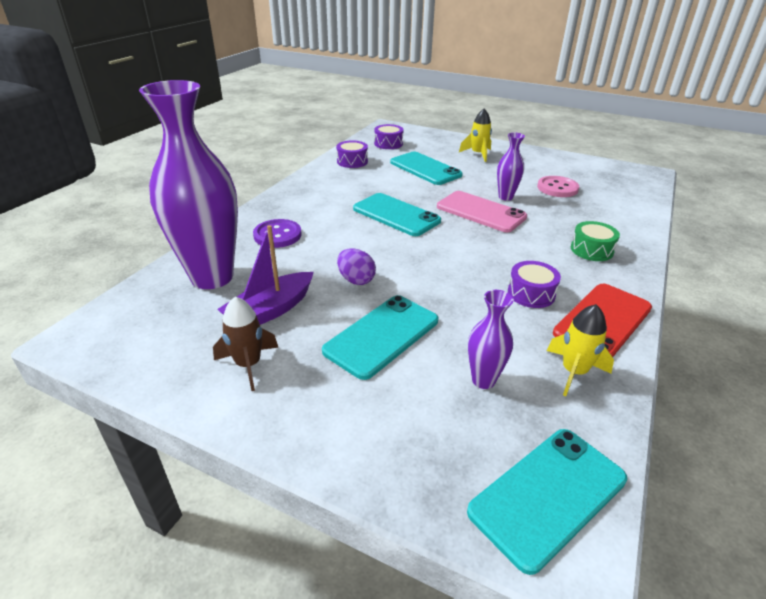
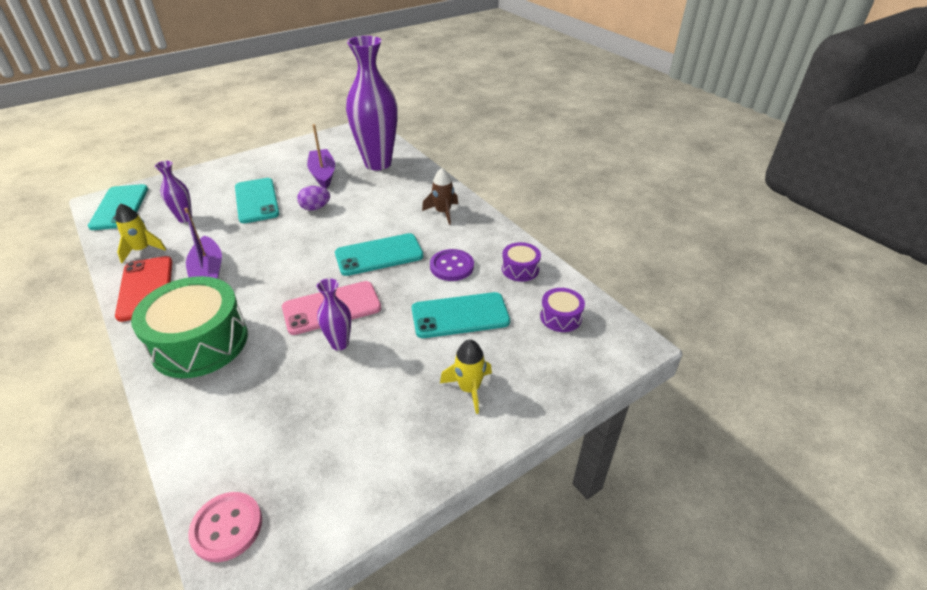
camera: 120 degrees right, 5 degrees up
(248, 365) = (289, 161): brown rocket -> brown rocket (443, 212)
(277, 235) = (405, 193): purple button -> purple button (452, 266)
(531, 293) = (208, 272): purple drum -> purple boat
(557, 188) = (313, 406): pink button -> pink button (227, 527)
(591, 250) = (200, 342): green drum -> green drum, size x2.12

